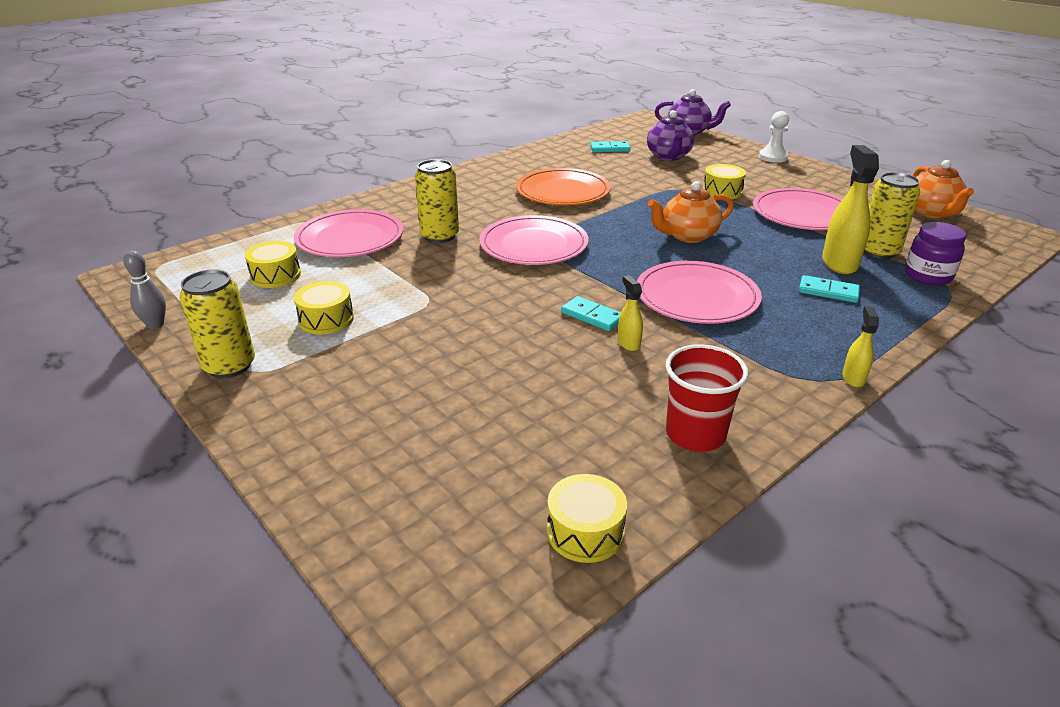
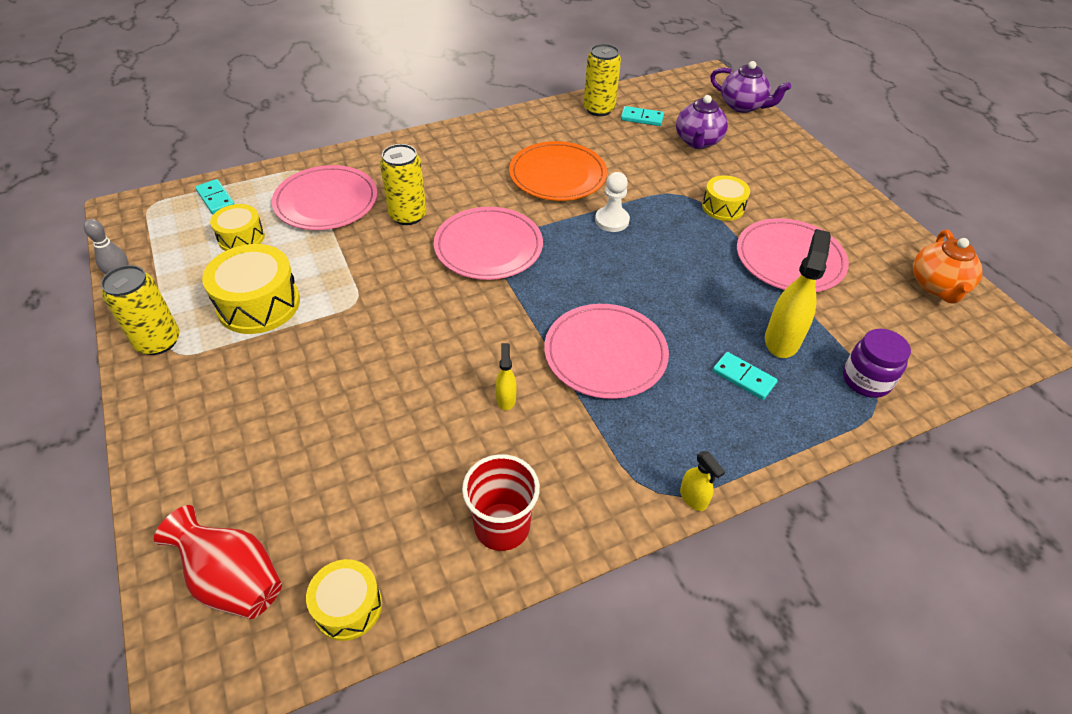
camera: 15 degrees right, 15 degrees up
(326, 320) = (258, 304): yellow drum -> yellow drum, size x1.64
(443, 540) = (234, 580): none -> red vase
(592, 316) = (492, 355): turquoise domino -> turquoise domino (216, 198)
(687, 236) = (647, 266): orange teapot -> none
(773, 157) = (812, 163): white pawn -> white pawn (612, 220)
(853, 378) = (693, 498): yellow spray bottle -> yellow spray bottle turned 120 degrees clockwise
(878, 251) = (836, 332): yellow can -> yellow can (599, 109)

